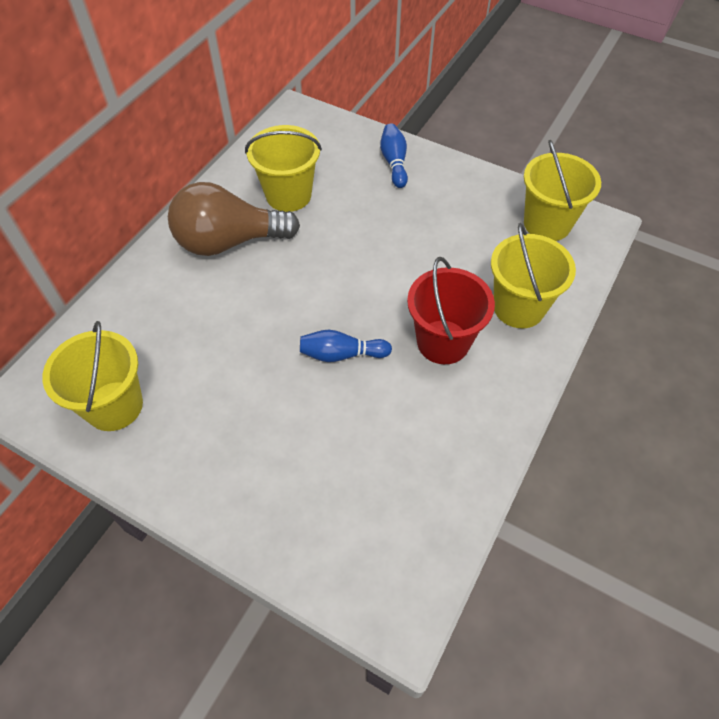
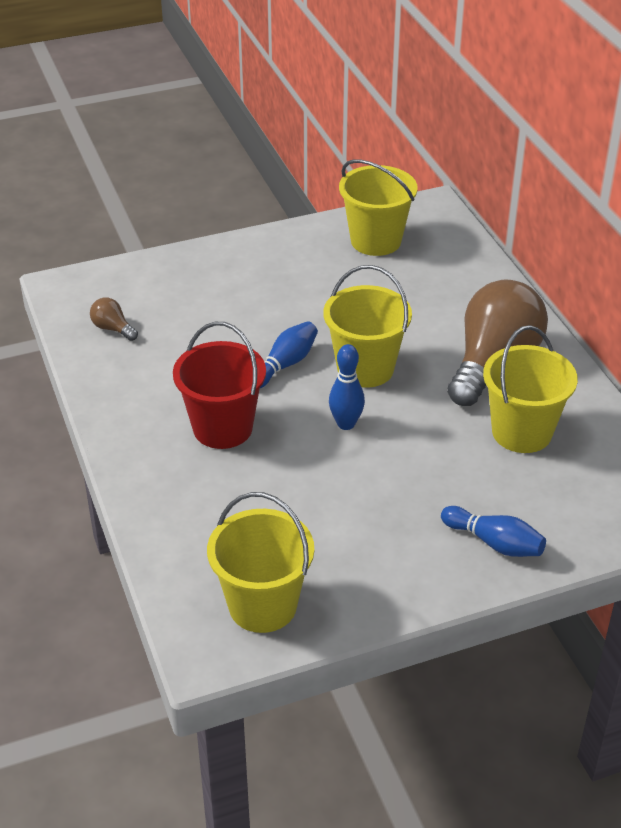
camera: 130 degrees right, 15 degrees down
(368, 279) = (346, 424): none -> blue bowling pin
(416, 513) = (113, 329): none -> brown light bulb
(519, 307) = (194, 501): yellow bucket -> yellow bucket (365, 369)

